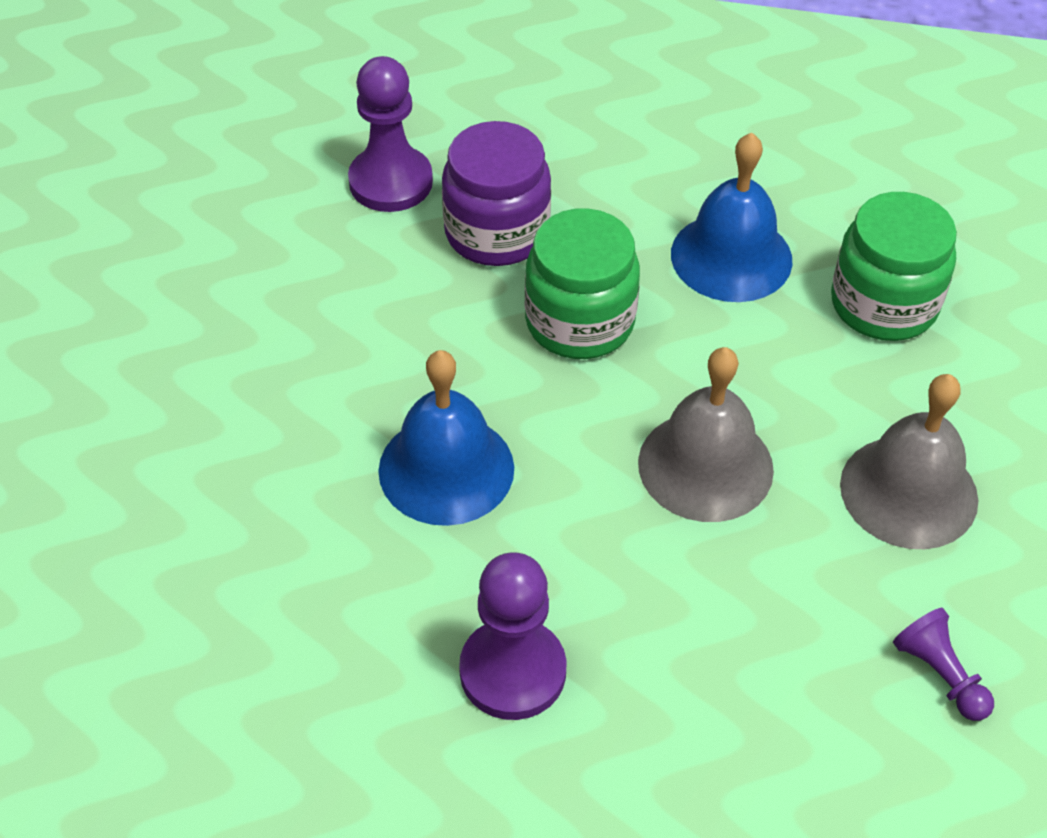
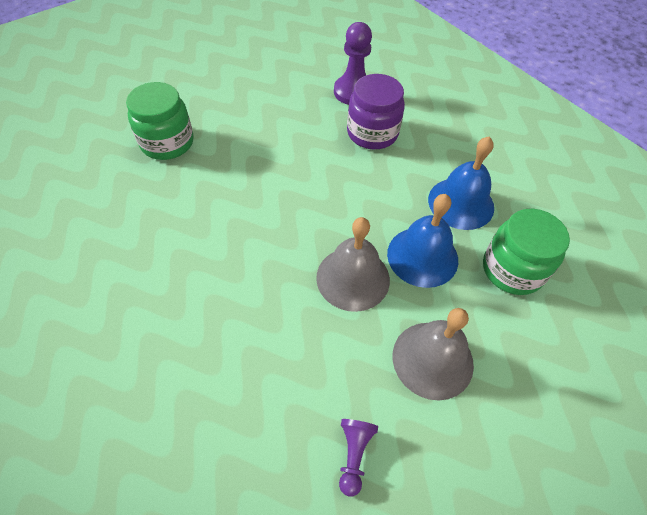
camera: 40 degrees right, 5 degrees up
(446, 469) = (253, 205): blue bell -> blue bell (422, 256)
(512, 671) = (186, 298): purple pawn -> none
(579, 322) = (366, 186): green jar -> green jar (167, 143)

